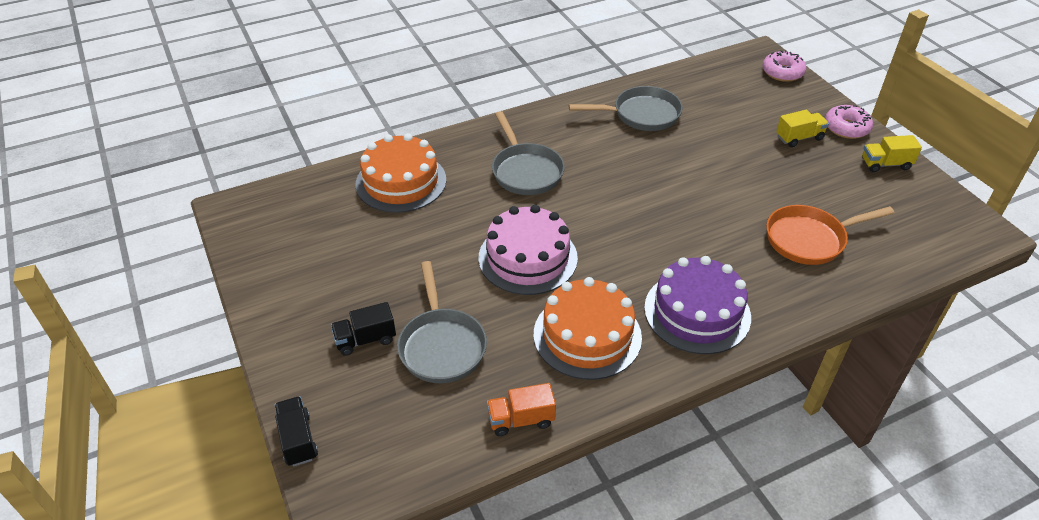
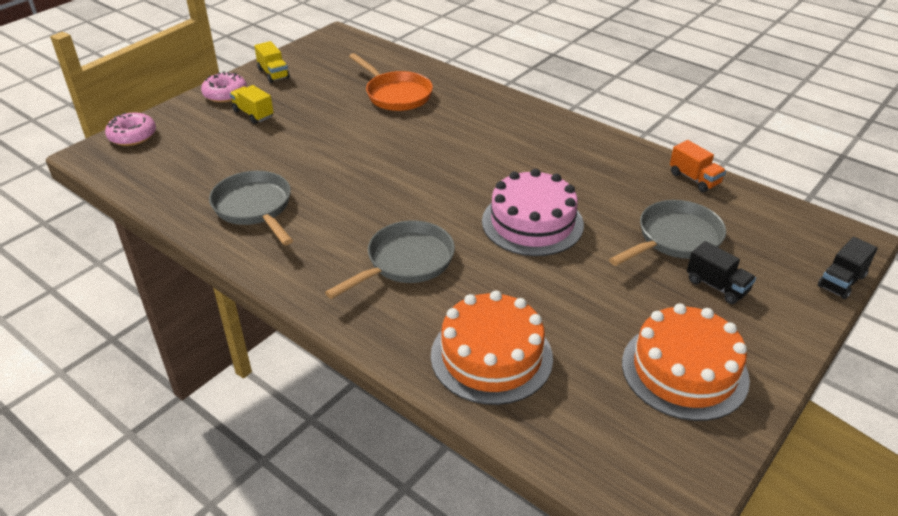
camera: 115 degrees left, 5 degrees down
(587, 335) = (589, 170): orange cake -> orange cake (684, 370)
(697, 312) = (518, 128): purple cake -> none

